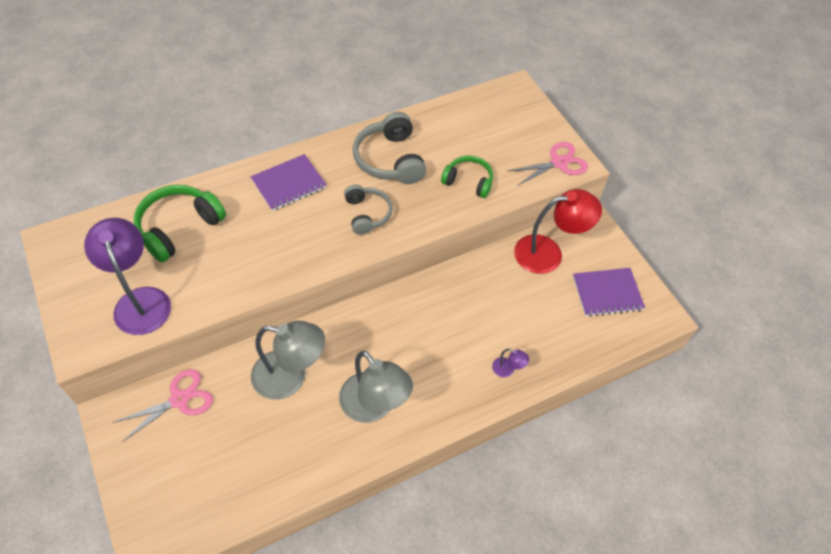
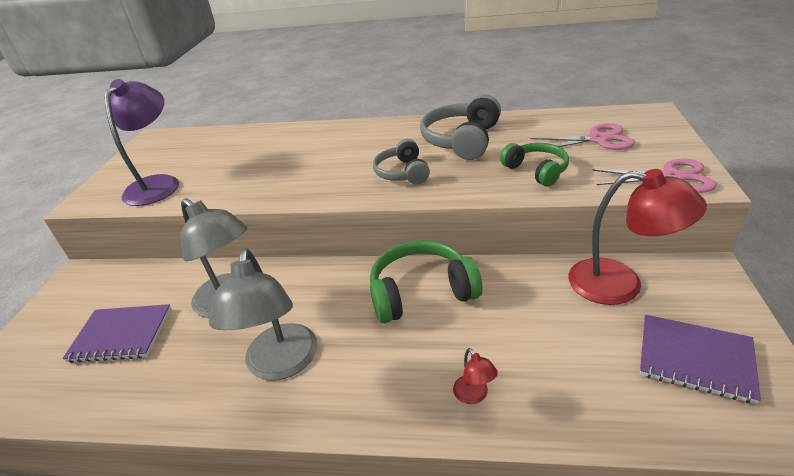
camera: 40 degrees right, 20 degrees down
(179, 228) = (238, 148): green headphones -> green headphones (421, 292)
(179, 399) = (132, 283): pink scissors -> pink scissors (598, 139)
(289, 184) = (352, 139): purple notebook -> purple notebook (121, 335)
(367, 214) = (402, 173): grey headphones -> grey headphones turned 150 degrees clockwise
(507, 370) = (474, 395): purple lamp -> red lamp

